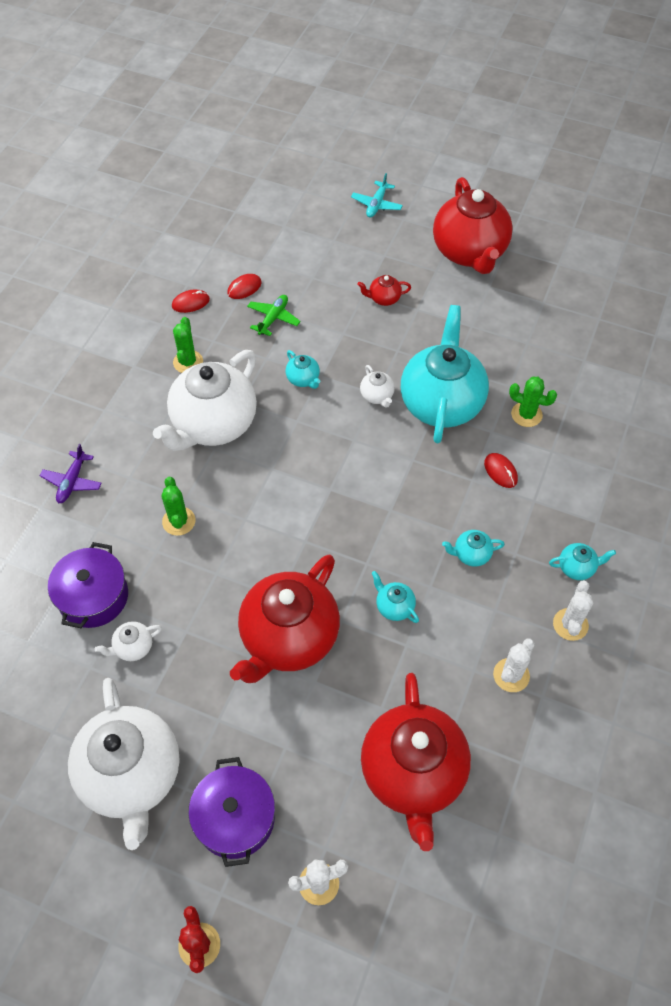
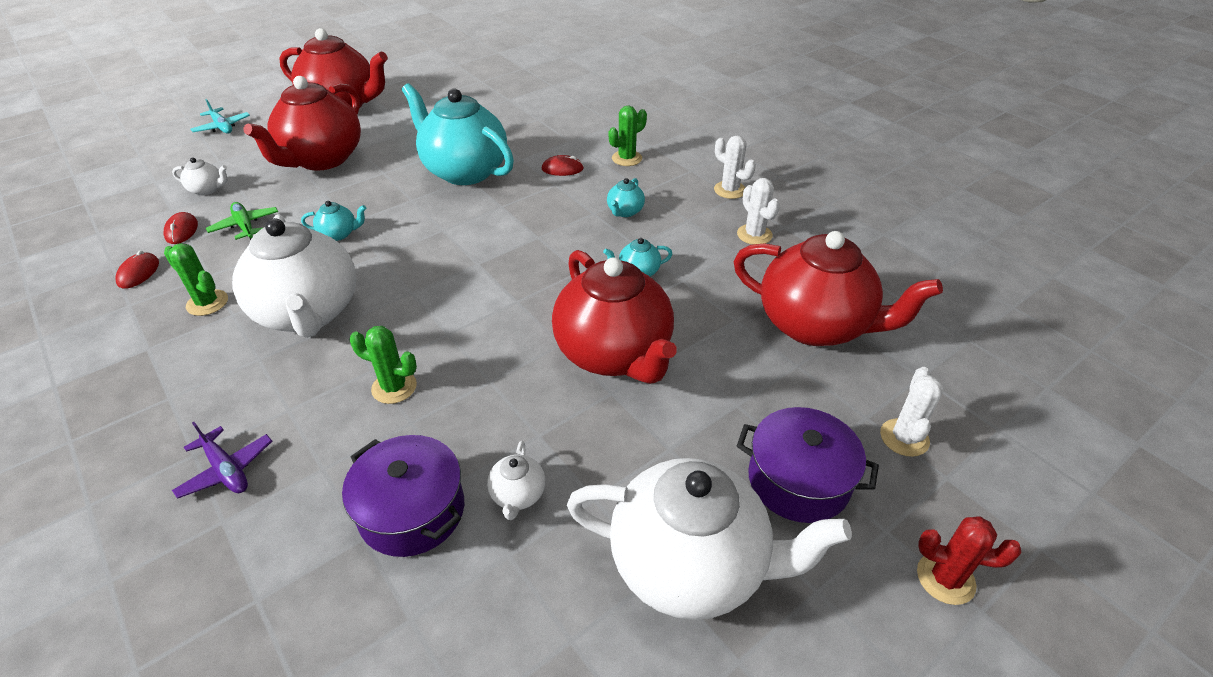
camera: 60 degrees left, 15 degrees down
(377, 396) = (414, 200): white teapot -> white teapot (207, 190)
(384, 299) = (322, 159): red teapot -> red teapot, size x2.48
(526, 414) = (525, 138): green cactus -> green cactus (627, 158)
(577, 567) = (683, 168): turquoise teapot -> none

